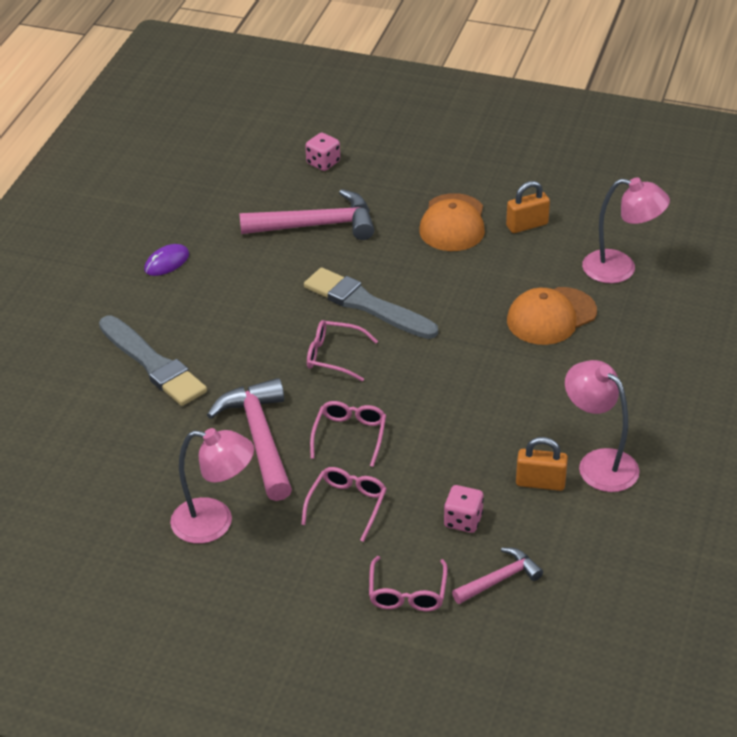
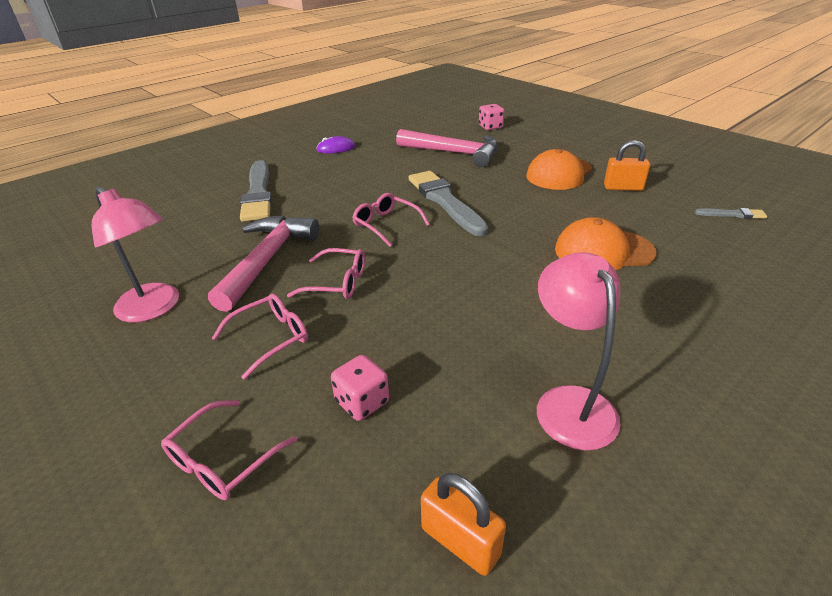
camera: 30 degrees right, 5 degrees down
(350, 436) = (337, 282): pink glasses -> pink glasses turned 60 degrees clockwise
(500, 579) = (337, 497): pink hammer -> none
(540, 483) = (482, 396): orange padlock -> orange padlock (460, 541)
(620, 269) = (699, 235): pink lamp -> none
(638, 231) = (732, 214): none -> grey brush

